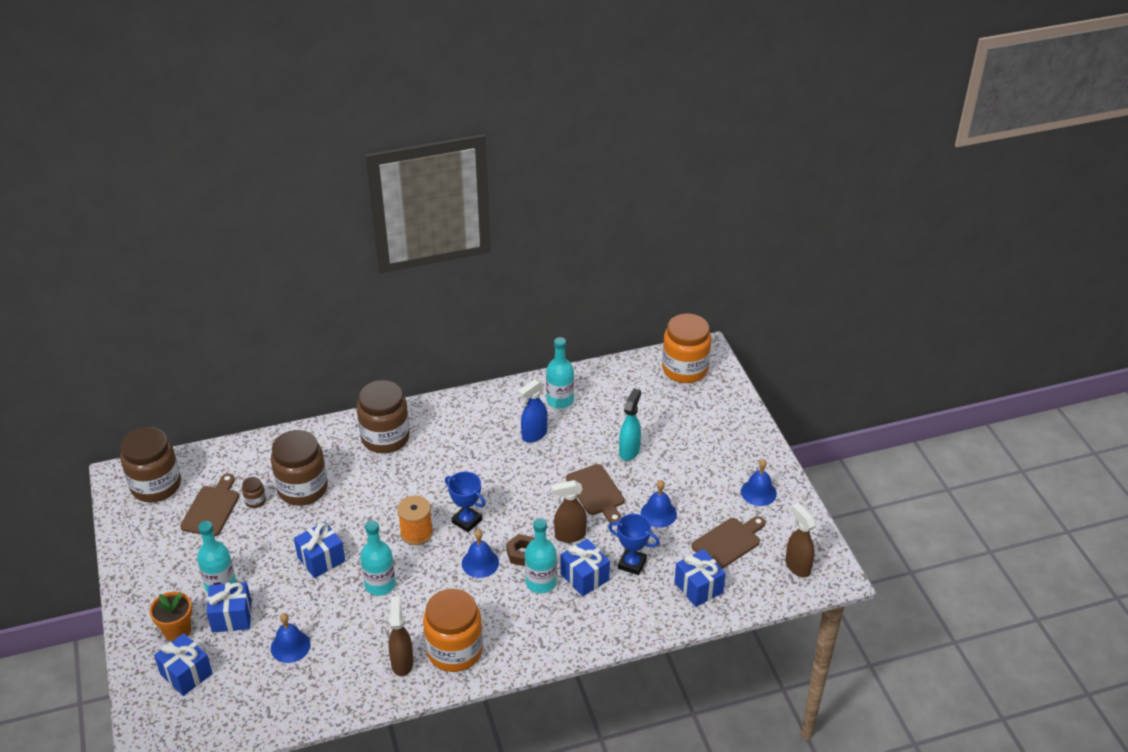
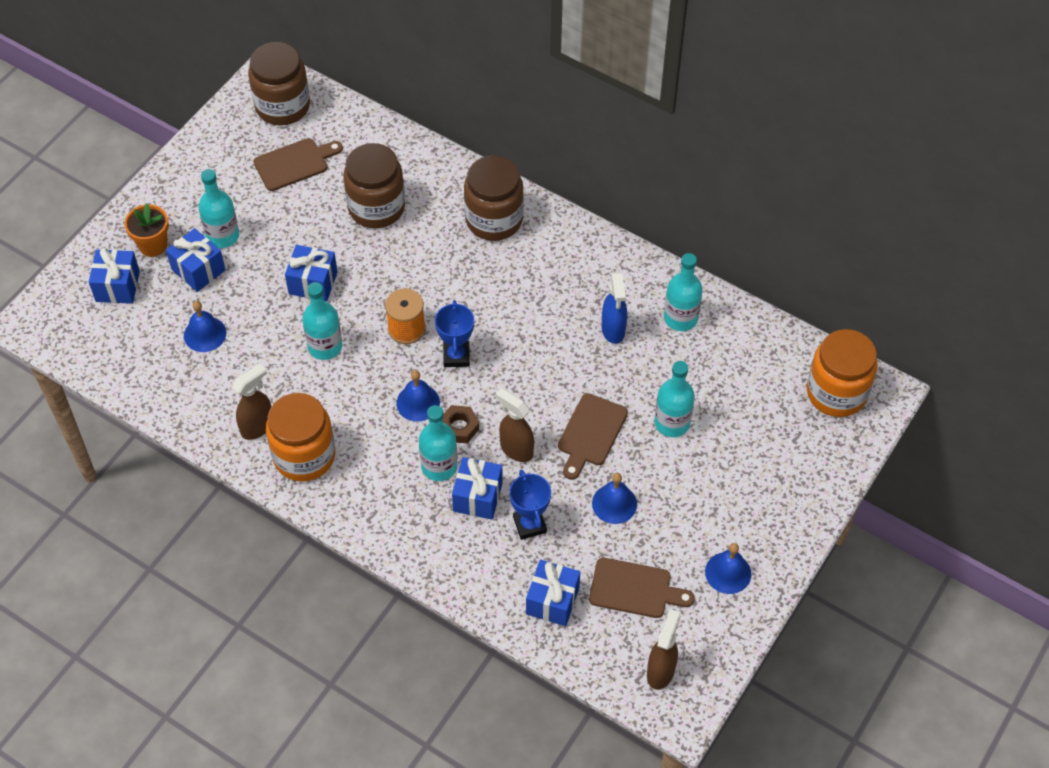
camera: 50 degrees right, 15 degrees up
(255, 501) = (331, 186): brown jar -> none
(534, 435) = (613, 330): blue spray bottle -> blue spray bottle turned 105 degrees counterclockwise
(629, 451) = (672, 423): turquoise spray bottle -> turquoise bottle

